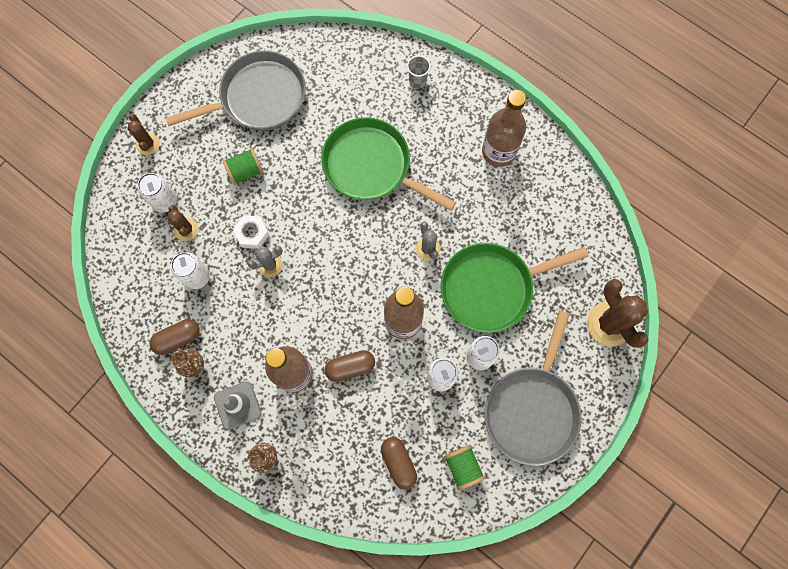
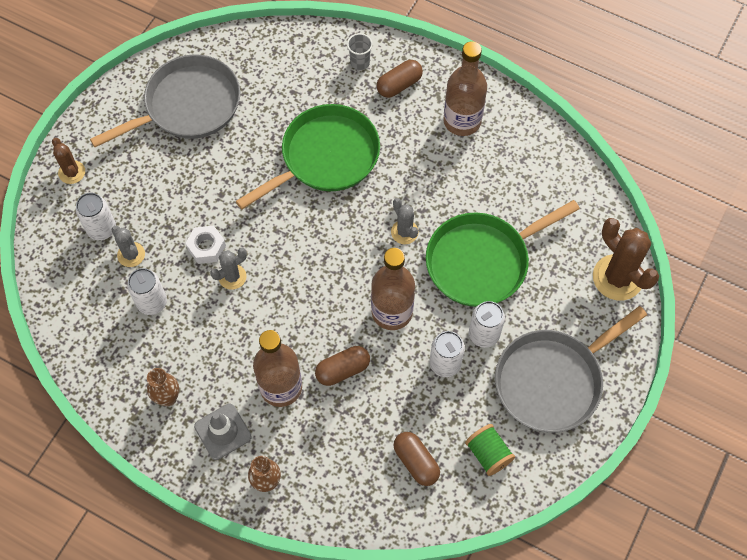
camera: 10 degrees left, 10 degrees down
(178, 339) = (142, 372): brown capsule -> brown capsule (399, 85)
(186, 229) = (131, 254): brown cactus -> grey cactus
(245, 171) = (187, 184): green spool -> none
(371, 166) = (326, 157): green pan -> green pan turned 120 degrees clockwise
(532, 410) = (552, 381): grey pan -> grey pan turned 45 degrees clockwise

